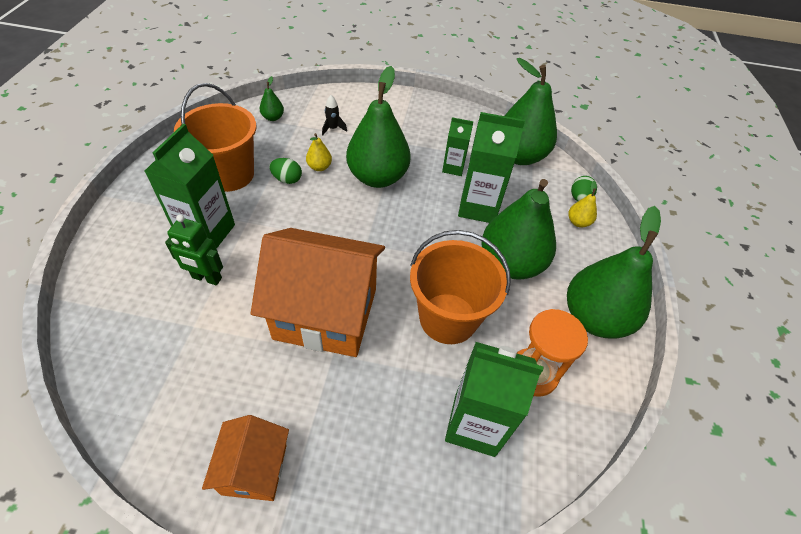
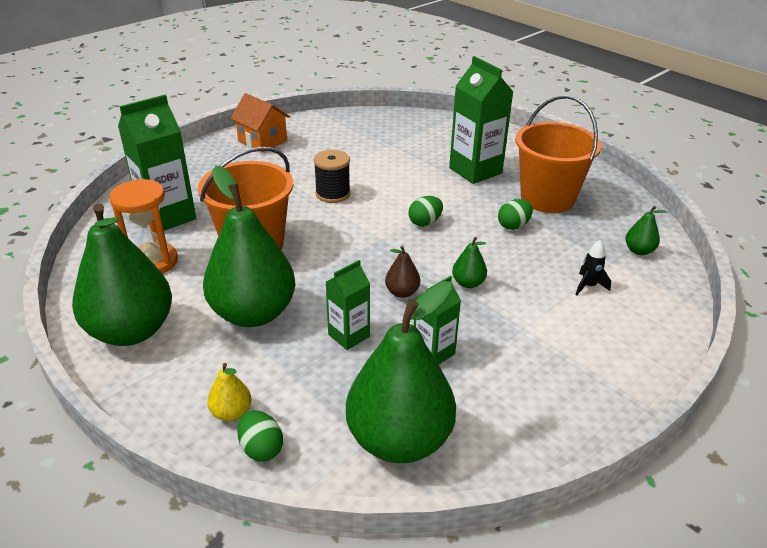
camera: 130 degrees right, 15 degrees down
(206, 278) = (424, 160): green robot -> none
(319, 167) = (518, 251): yellow pear -> none
(322, 228) = (425, 222): none -> green egg
(326, 313) = (333, 194): orange house -> black spool
(378, 177) = (468, 283): green pear -> green pear, size x0.41
(417, 203) = (402, 292): none -> brown pear
(478, 207) = (349, 335): green carton -> green carton, size x0.57

